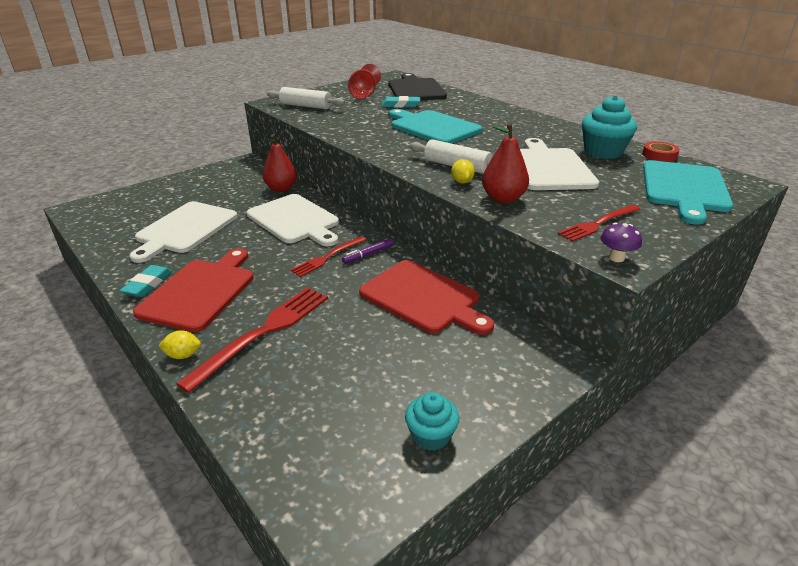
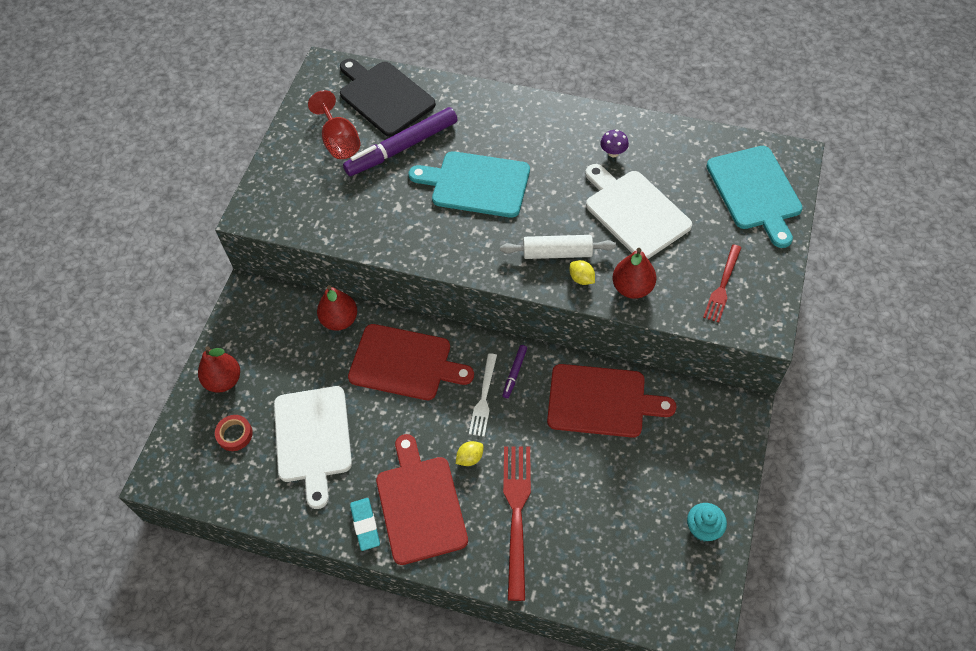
camera: 30 degrees left, 25 degrees up
(176, 187) = (224, 380): none -> red pear
(183, 355) = (481, 573): yellow lemon -> yellow lemon (470, 458)
(295, 220) = (404, 363): white cutting board -> red cutting board
(305, 106) = (300, 204): white rolling pin -> none
(327, 257) = (483, 398): red fork -> white fork
(400, 105) = (402, 148): turquoise eraser -> purple marker
(603, 152) = (660, 155): turquoise cupcake -> none
(616, 257) = (758, 326): purple mushroom -> purple mushroom (613, 153)
(659, 155) = (709, 137): red tape -> red tape (234, 434)

